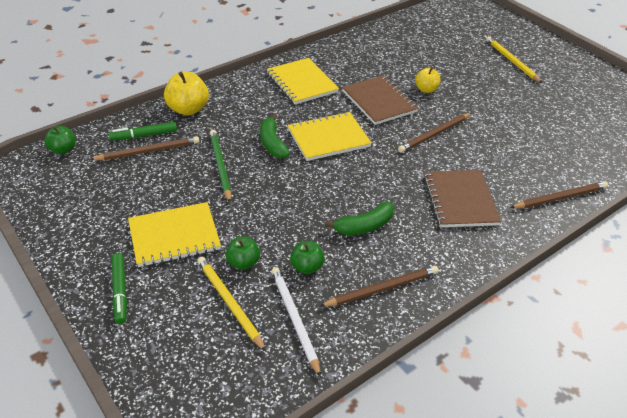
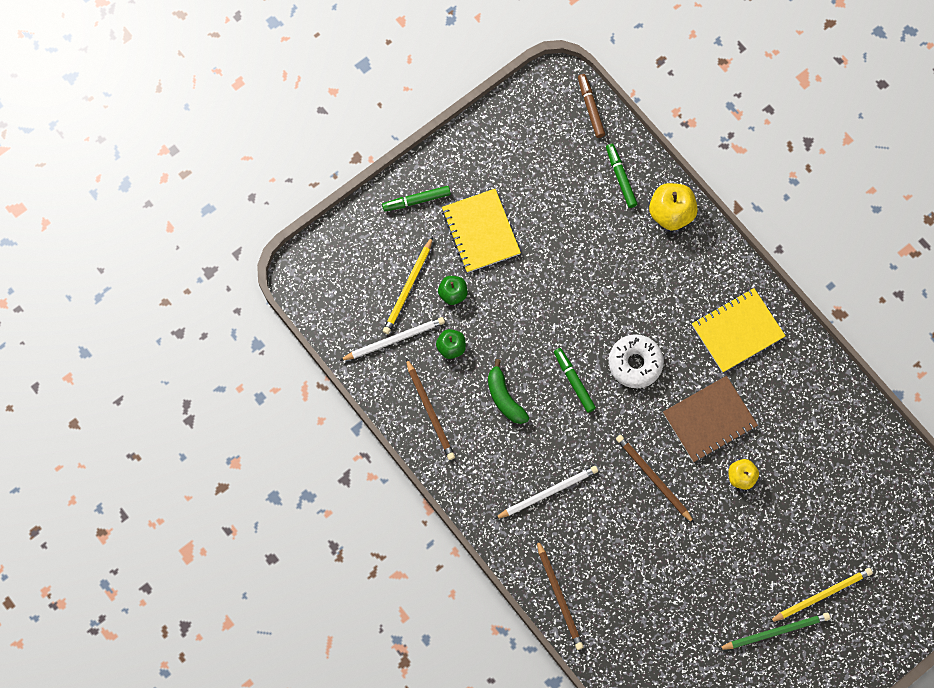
camera: 90 degrees right, 30 degrees up
(63, 150) = (590, 108): green apple -> brown marker
(148, 151) = (595, 186): brown pencil -> none
(220, 166) = (578, 258): green pencil -> green pencil (775, 631)
(229, 303) = (408, 287): yellow pencil -> yellow pencil turned 150 degrees clockwise
(272, 143) = (620, 306): green banana -> none
(328, 138) = (635, 363): yellow notebook -> white donut
(346, 176) = (574, 381): none -> green marker
(460, 200) = (547, 493): brown notebook -> white pencil

